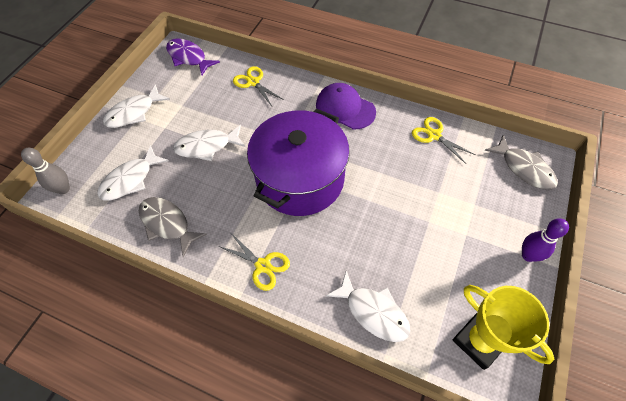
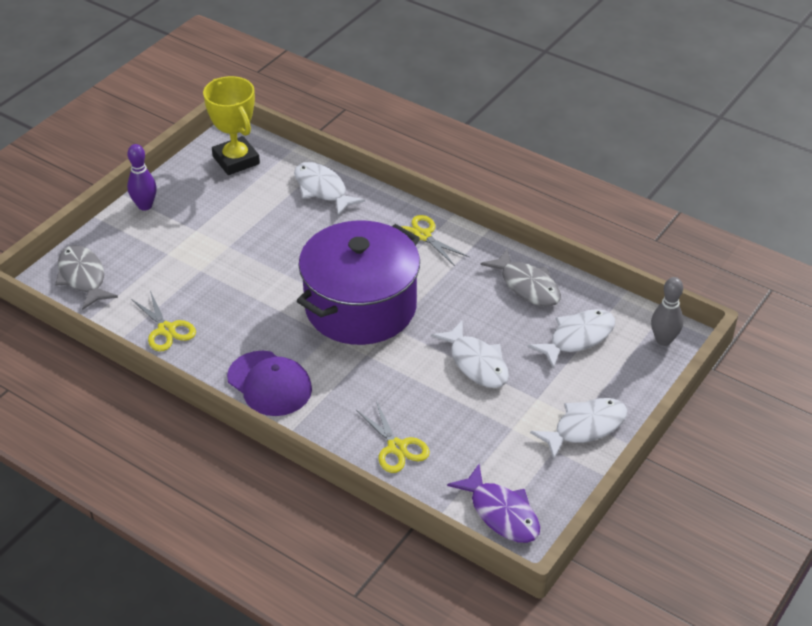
camera: 170 degrees left, 15 degrees down
(207, 146) = (476, 363): white fish -> white fish turned 60 degrees clockwise

